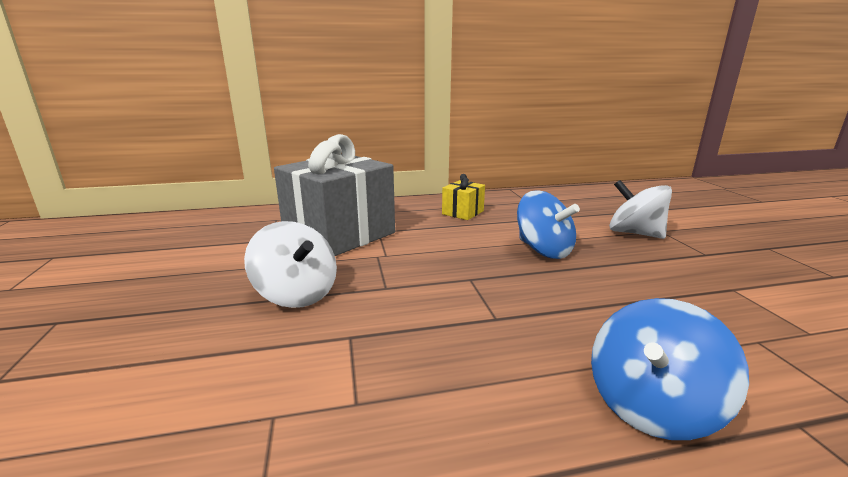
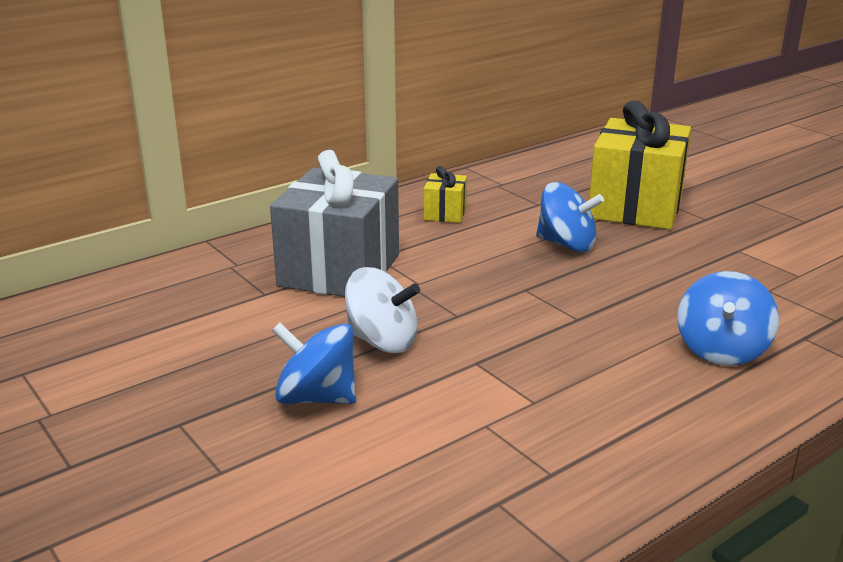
camera: 25 degrees left, 5 degrees up
(177, 330) = (316, 397): none -> blue spinning top
(634, 233) = (635, 207): white spinning top -> yellow gift

